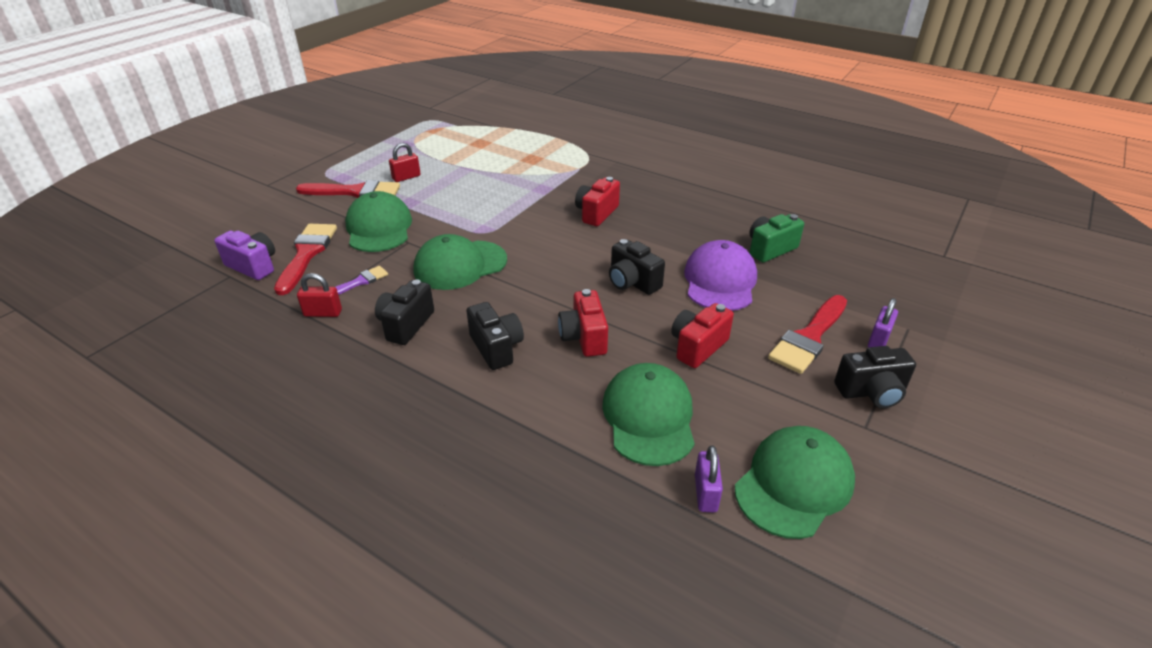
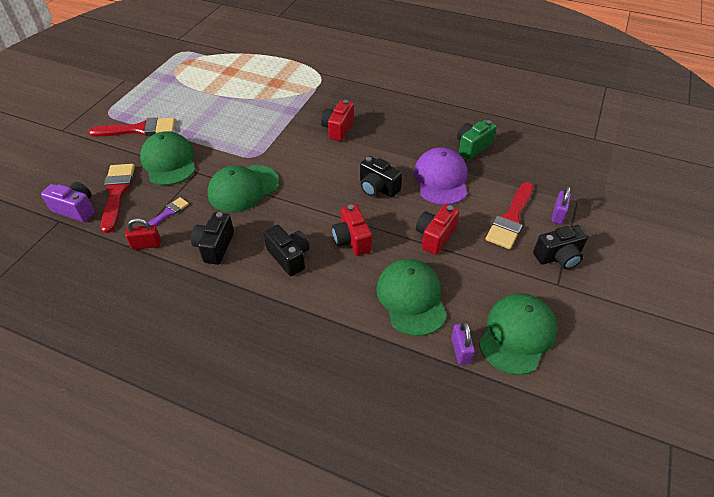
camera: 10 degrees left, 10 degrees up
(406, 177) = (178, 111): red padlock -> none

